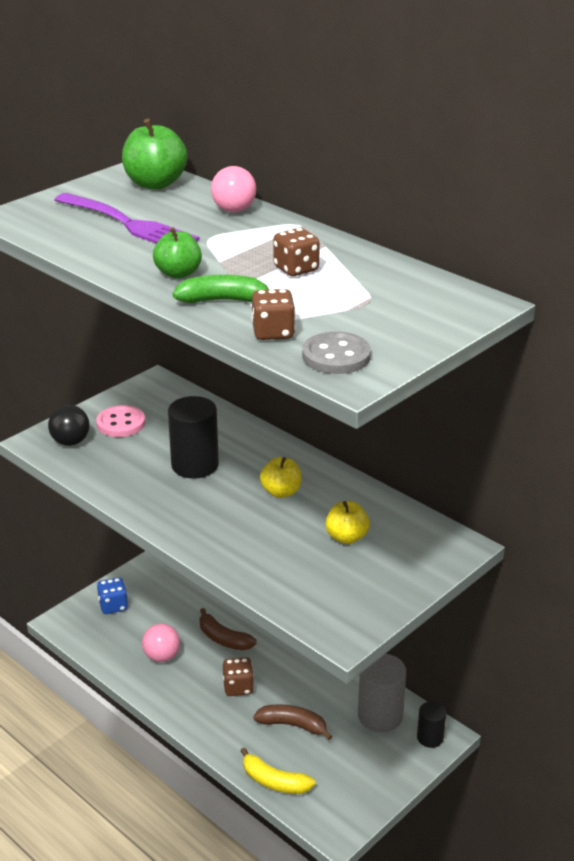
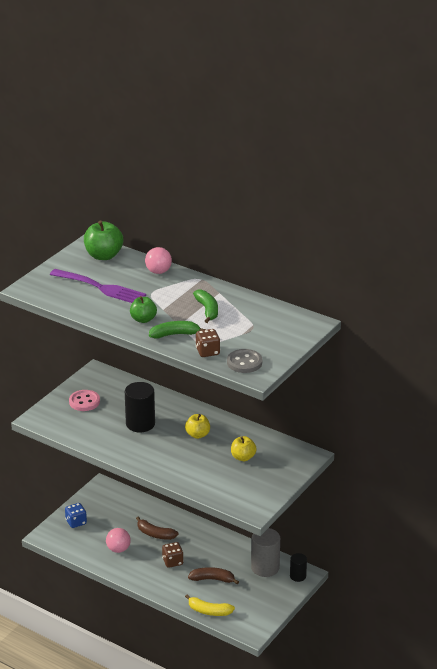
camera: 10 degrees left, 0 degrees up
(70, 442) = (57, 417): black ball -> none
(296, 269) = (207, 310): brown dice -> green banana

